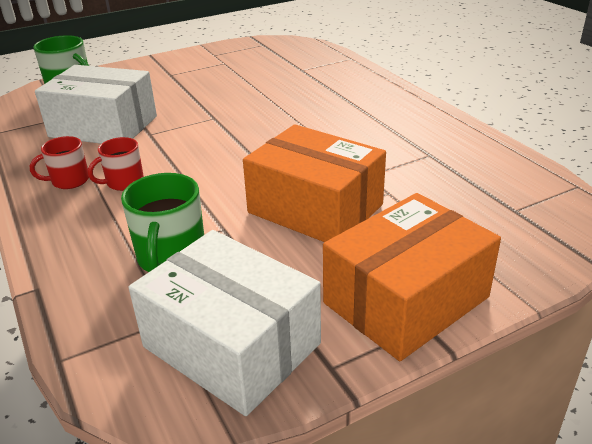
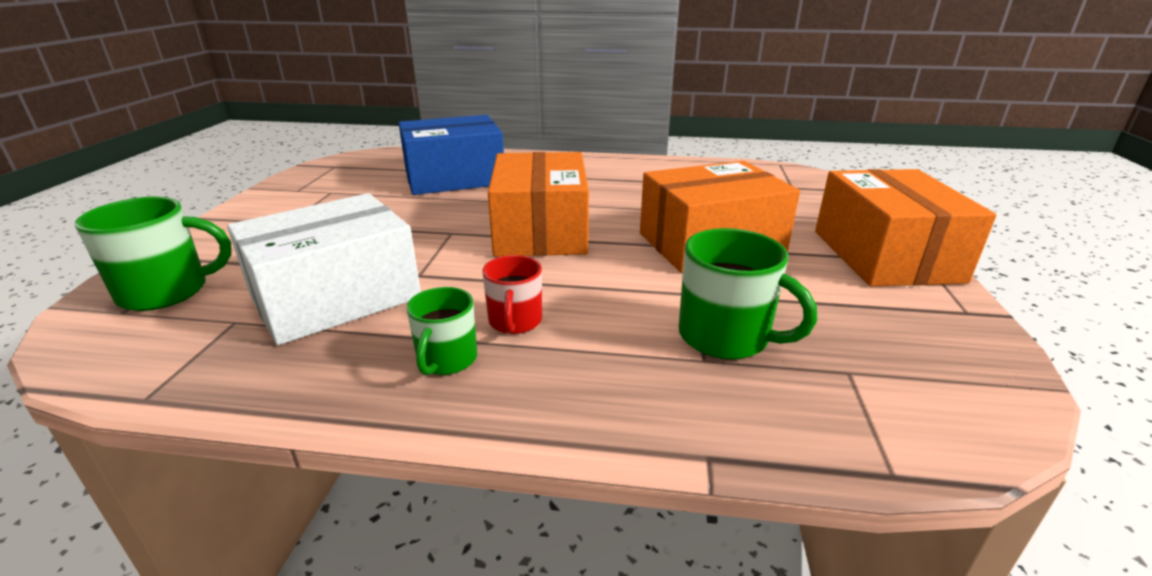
camera: 55 degrees left, 5 degrees down
(69, 181) = (446, 360): red mug -> green mug
(231, 345) = (913, 348): white box -> none
(252, 141) = (541, 231): none -> orange box
(299, 81) = (454, 178): none -> blue box

